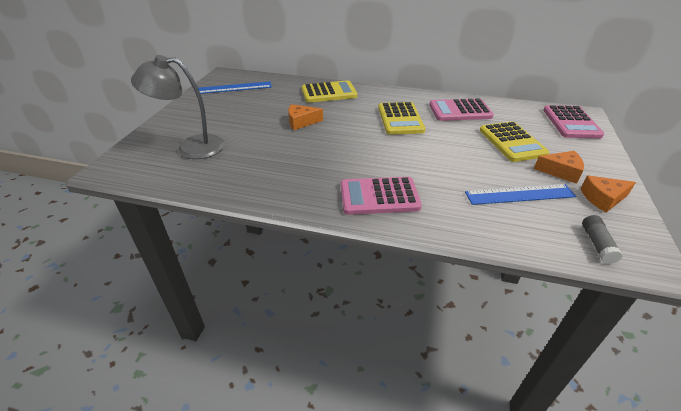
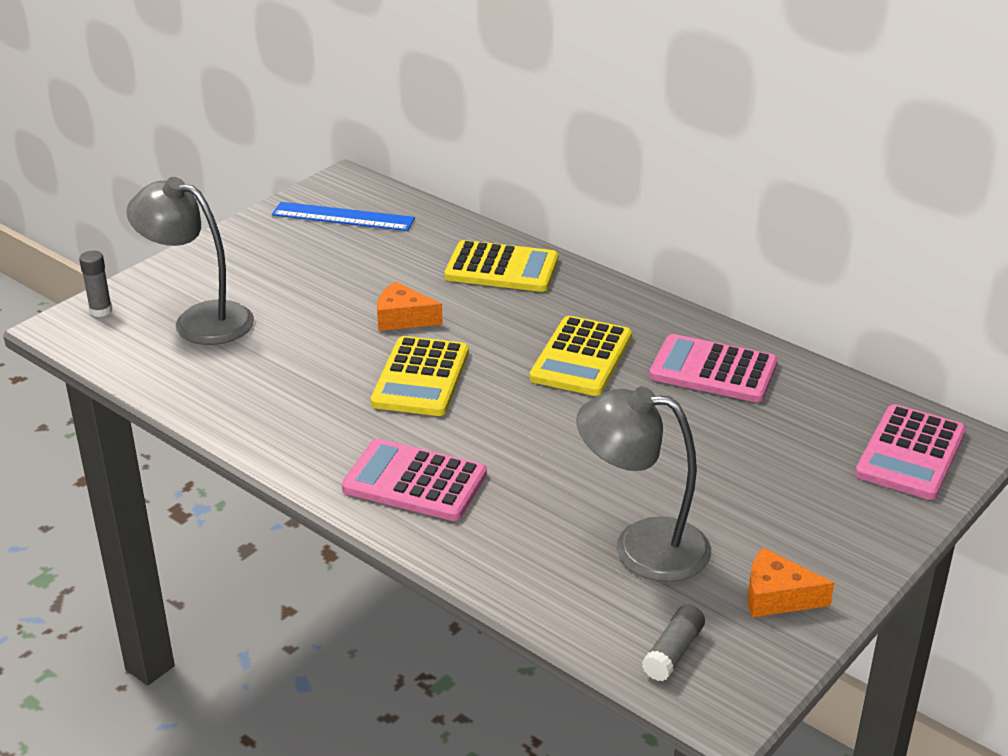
camera: 25 degrees right, 5 degrees down
(126, 156) = (101, 311): none -> grey glue stick
(512, 142) = (739, 458): yellow calculator -> yellow calculator (420, 378)
(519, 194) = (641, 546): blue ruler -> grey lamp
(561, 172) = (762, 534): orange cheese -> none

